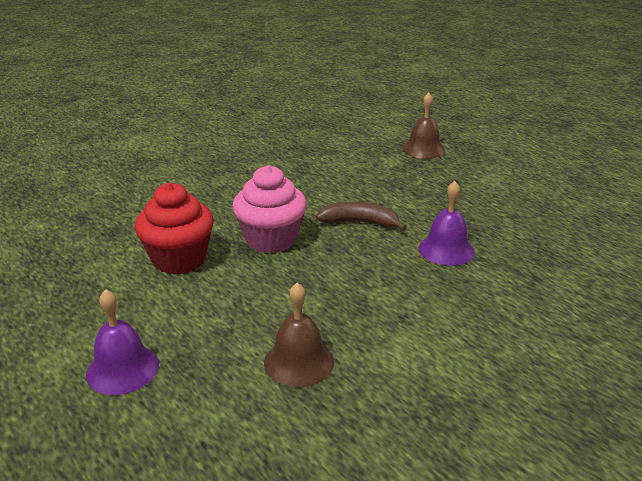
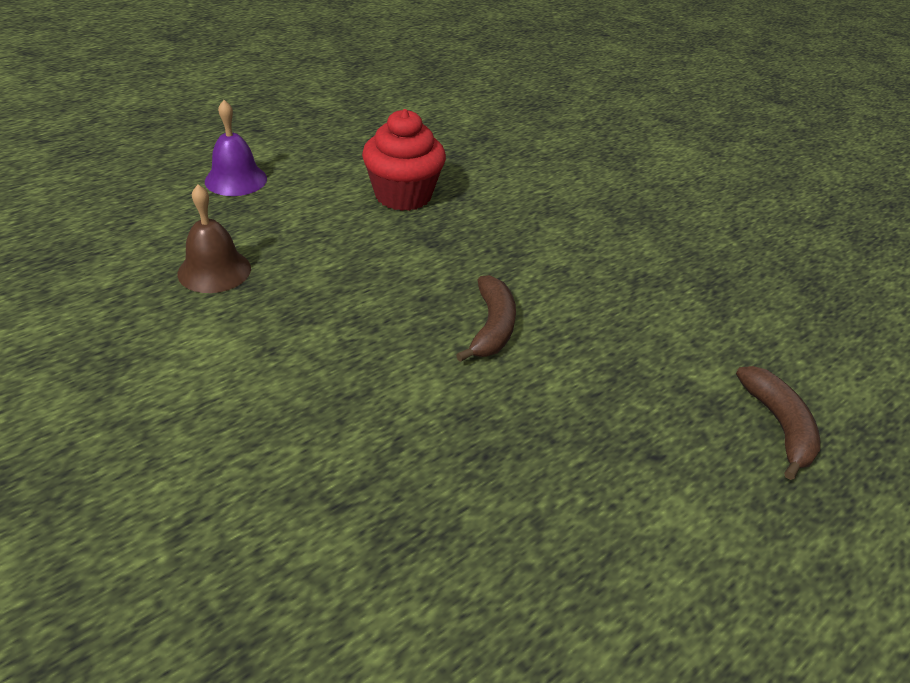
camera: 85 degrees right, 10 degrees up
(271, 239) = (444, 253): pink cupcake -> none
(423, 149) = (778, 425): brown bell -> brown banana
(446, 250) = (421, 409): purple bell -> none

